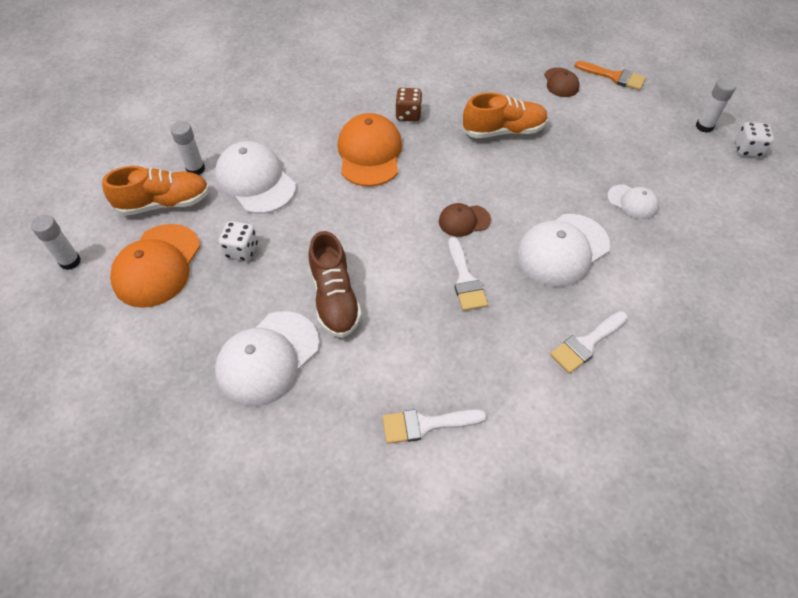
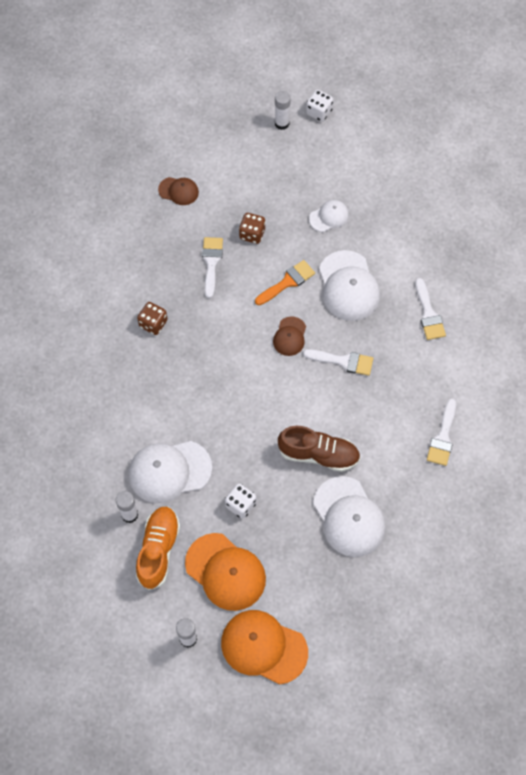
camera: 65 degrees left, 10 degrees up
(369, 153) = (183, 372): orange cap -> orange cap (263, 647)
(503, 131) = (211, 262): orange shoe -> white brush
(559, 149) = (252, 234): none -> brown dice
(614, 77) = (193, 149): orange brush -> orange brush (287, 282)

